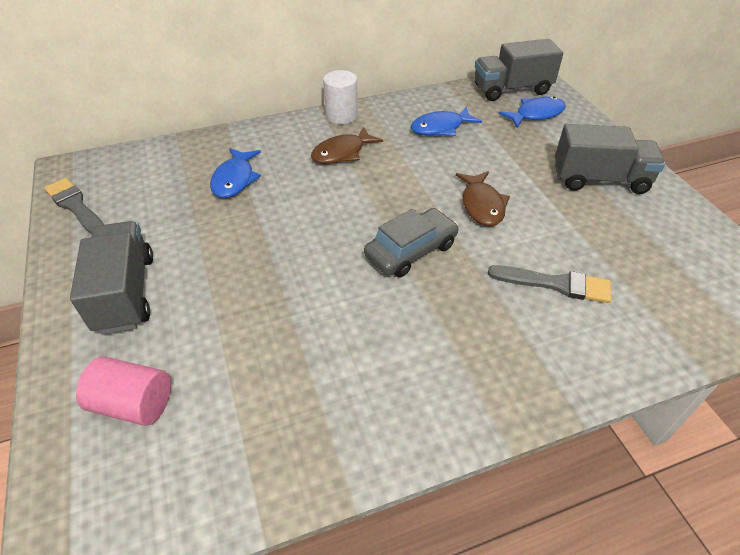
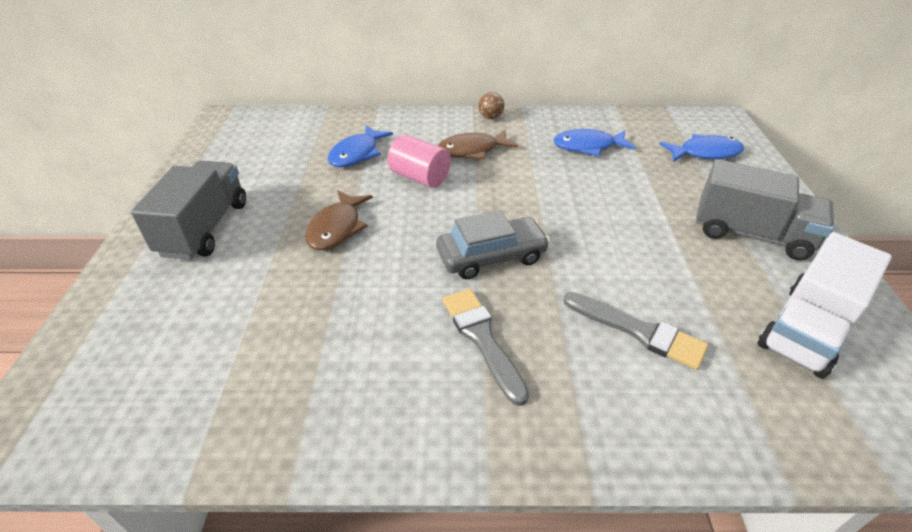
camera: 20 degrees right, 5 degrees down
(76, 206) = (210, 148): grey brush -> grey brush (482, 339)
(134, 403) = (151, 326): pink cylinder -> pink cylinder (420, 177)
(341, 115) = (490, 117): white cylinder -> brown ball
(482, 205) = (594, 229): brown fish -> brown fish (337, 228)
(511, 89) = (688, 124): grey truck -> none
(668, 249) = (806, 330): none -> white truck

